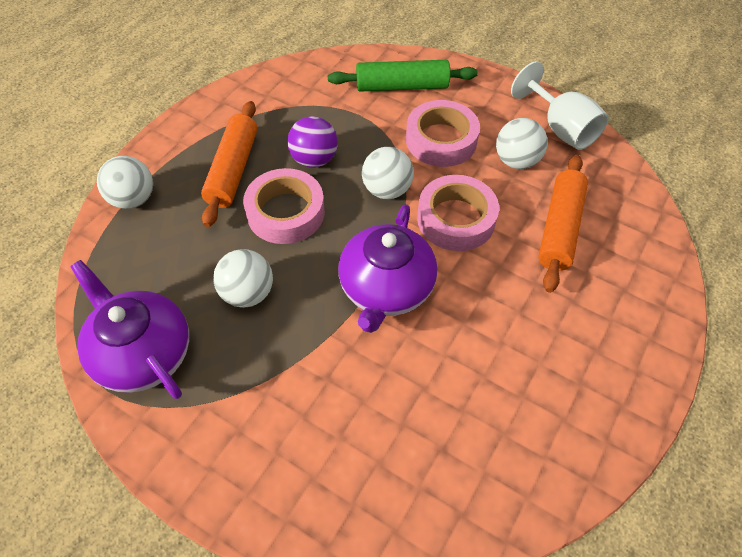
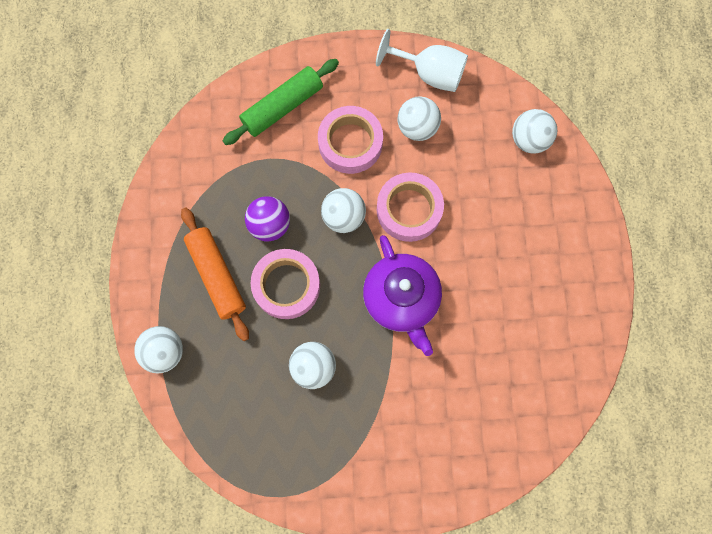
camera: 35 degrees left, 20 degrees up
(143, 353) = (281, 457): purple teapot -> none
(560, 228) = (483, 170): orange rolling pin -> none
(631, 230) = (529, 139): none -> white ball

